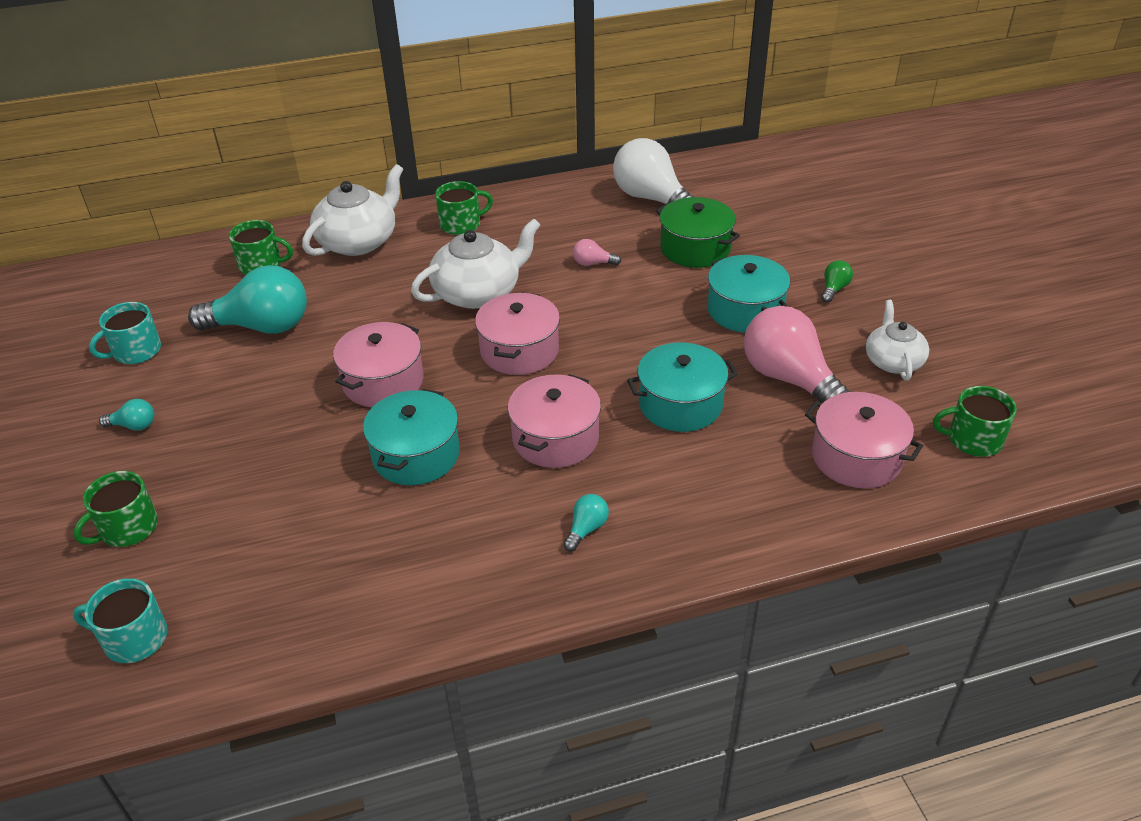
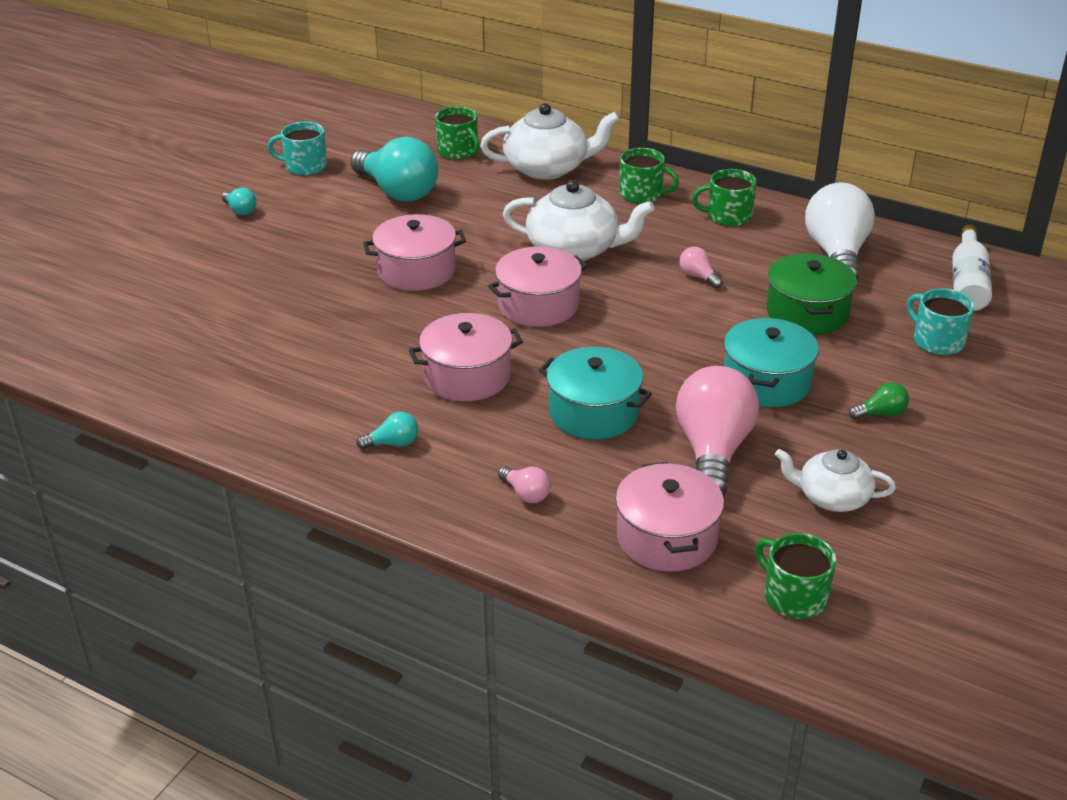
camera: 45 degrees right, 5 degrees down
(127, 528) = (155, 266): green mug -> green mug (728, 216)
(134, 638) = (76, 326): turquoise mug -> turquoise mug (937, 341)
(416, 455) = (364, 328): turquoise pot -> none
(732, 495) = (526, 494): none -> pink light bulb
(748, 176) = (967, 283): none -> white bottle
(893, 361) = (832, 497): white teapot -> white teapot turned 120 degrees counterclockwise

